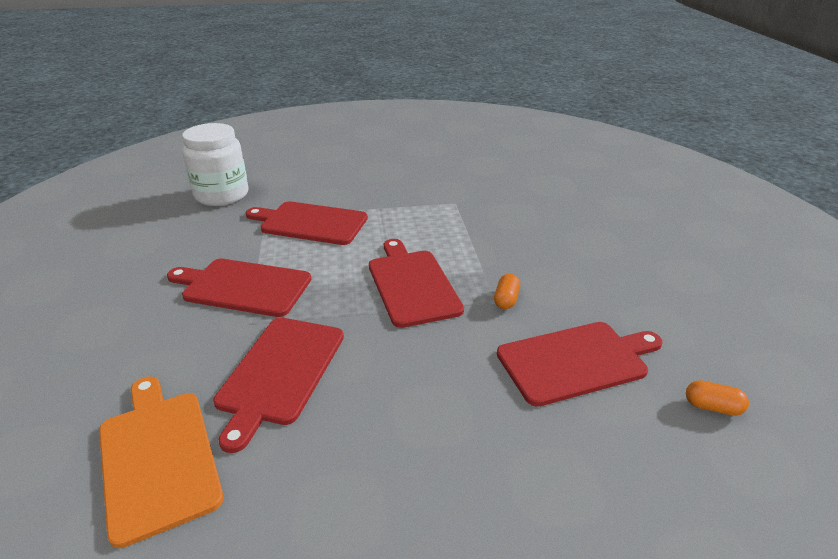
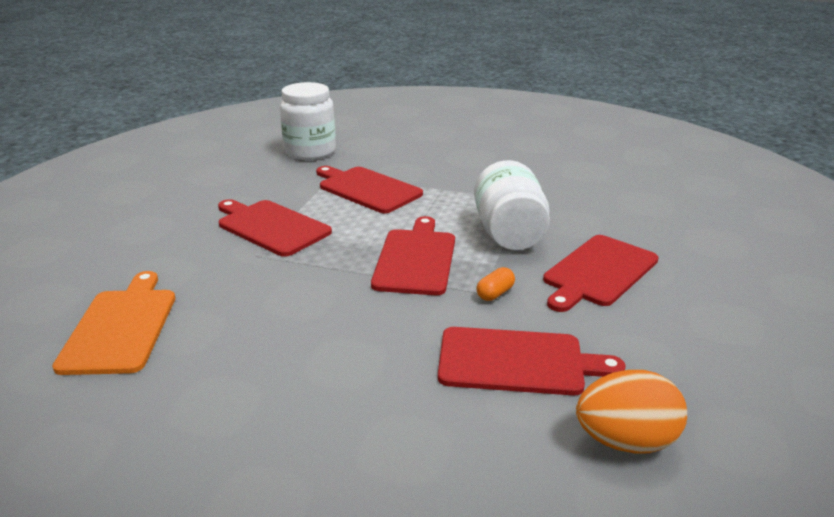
camera: 25 degrees right, 5 degrees down
(280, 372) = (249, 296): red cutting board -> red cutting board (598, 272)
(472, 238) = (509, 234): none -> white jar
(712, 407) = (625, 441): orange capsule -> orange egg

